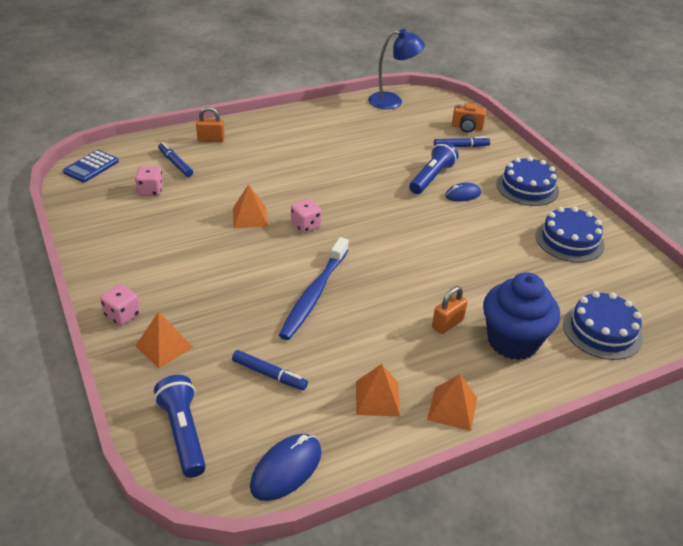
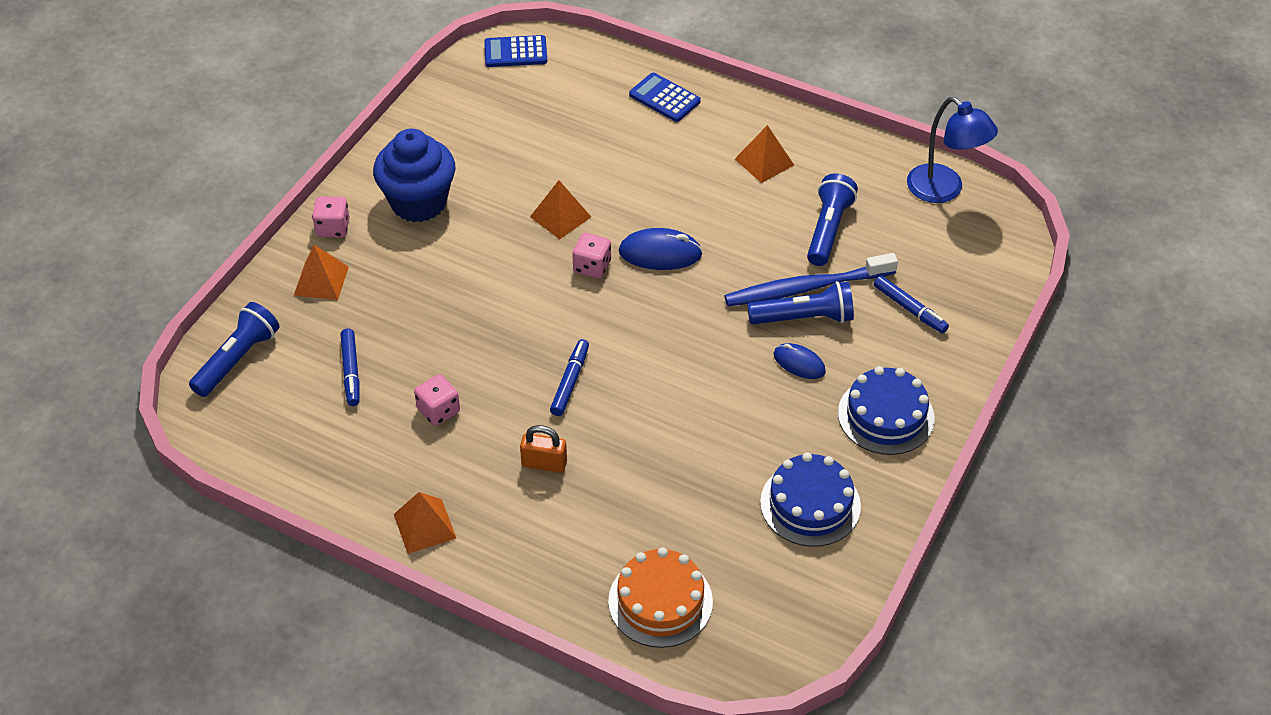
camera: 55 degrees right, 10 degrees up
(150, 191) = (523, 119): pink dice -> pink dice (438, 411)
(175, 163) = (589, 103): blue marker -> blue marker (570, 382)
(211, 139) = (664, 98): orange padlock -> blue calculator
(286, 469) = (255, 448): blue mouse -> blue mouse (660, 253)
(314, 294) = (488, 338): blue toothbrush -> blue toothbrush (806, 288)
(377, 398) = (389, 464): orange pyramid -> orange pyramid (764, 162)
(378, 141) = (828, 229): none -> blue flashlight
(467, 127) = (966, 292): orange camera -> none
(512, 341) = (567, 530): blue cupcake -> blue cupcake (419, 202)
(602, 331) = (660, 601): blue cake -> orange cake

